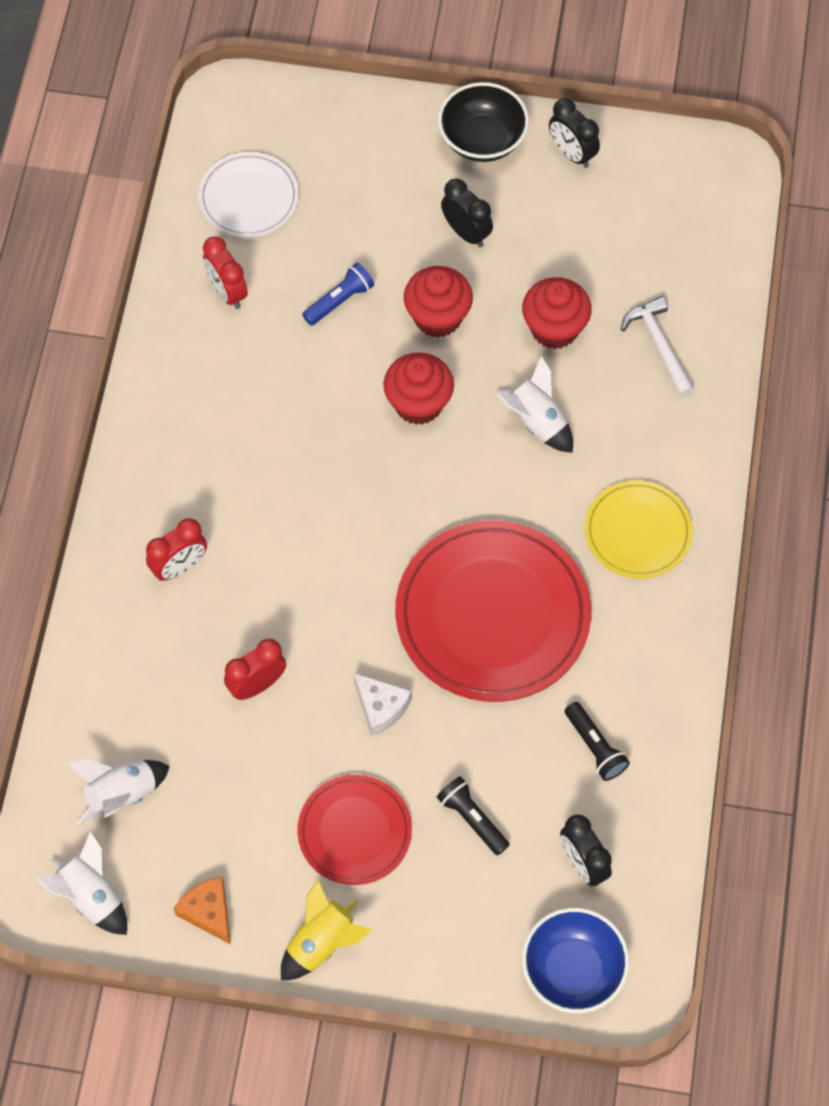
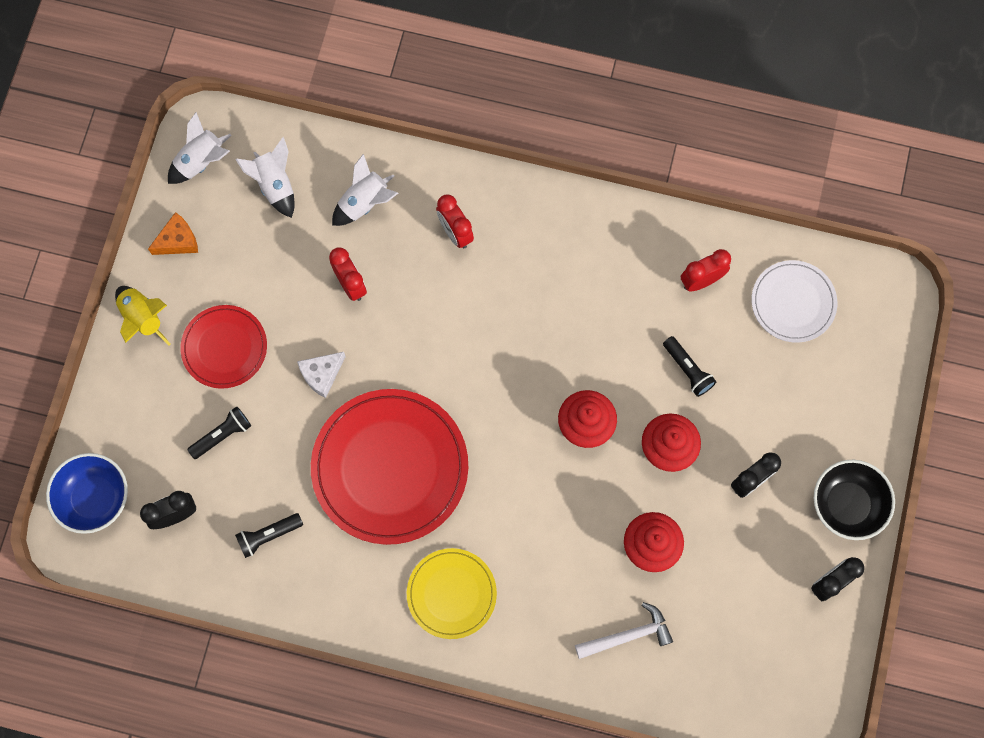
camera: 95 degrees right, 10 degrees up
(339, 301) = (687, 369): blue flashlight -> black flashlight
(536, 422) = (561, 521): white rocket -> white rocket (364, 203)

